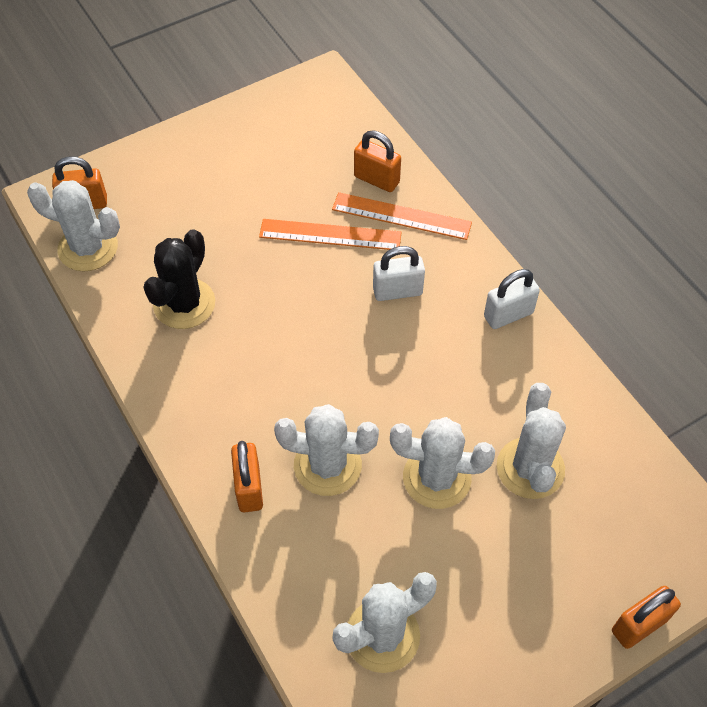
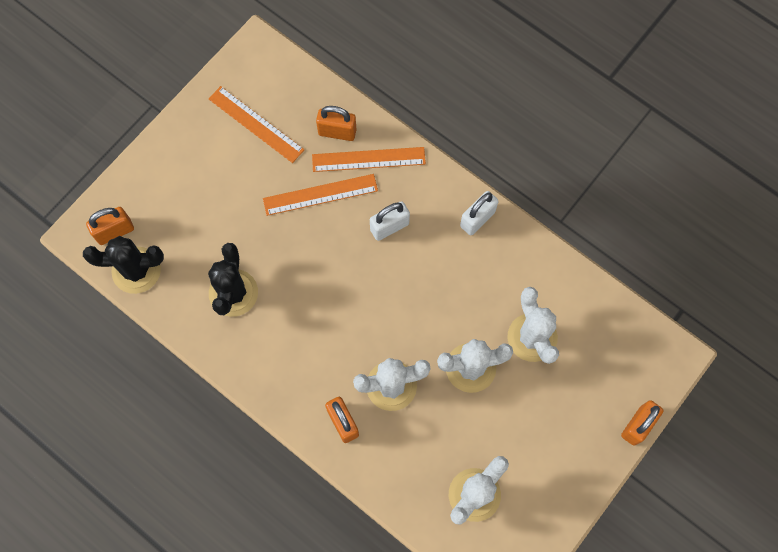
camera: 20 degrees left, 15 degrees up
(88, 248) = (136, 270): white cactus -> black cactus
(288, 147) = (256, 124): none -> orange ruler

